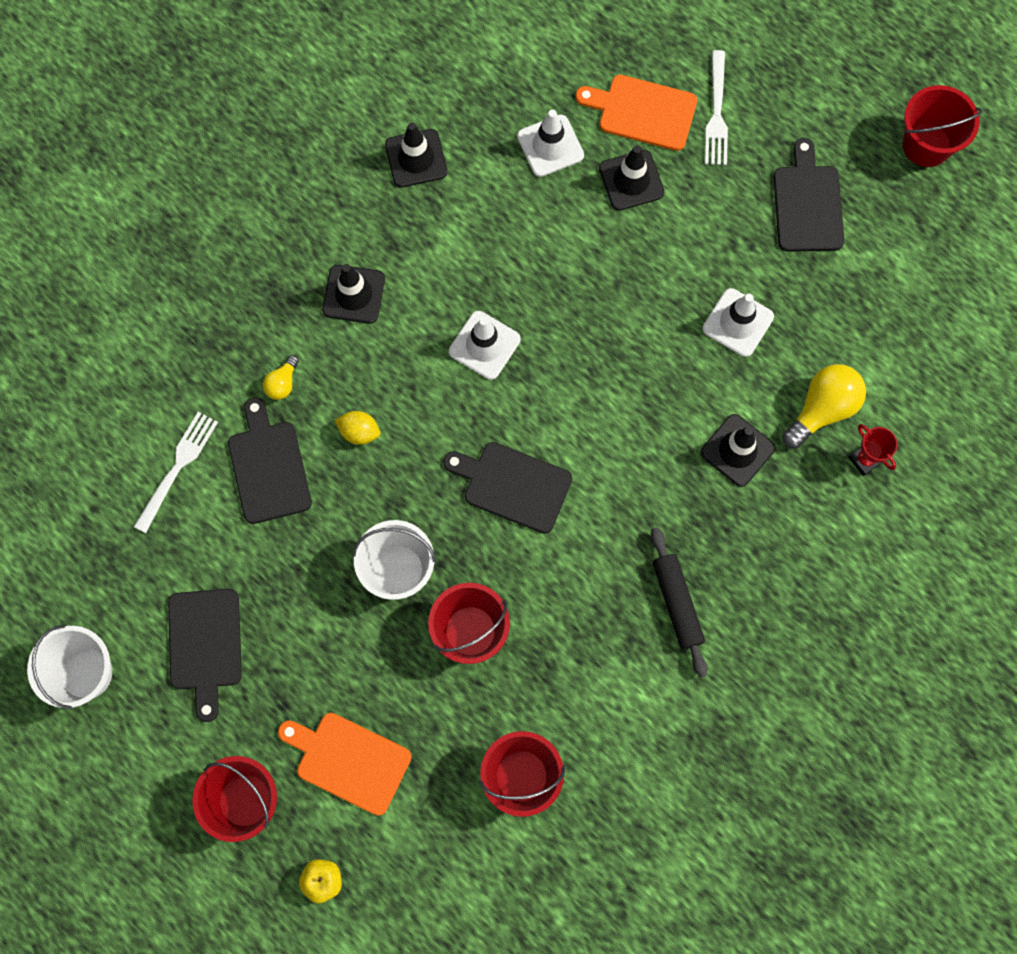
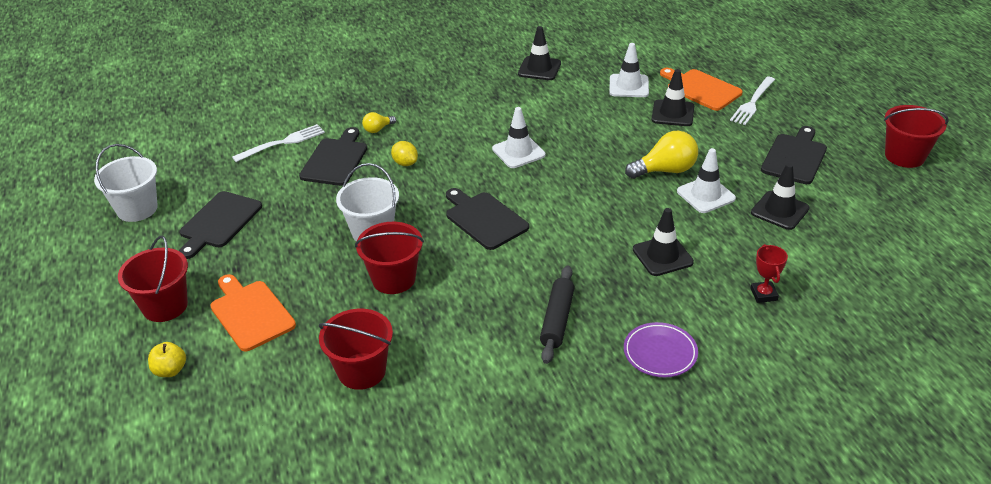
camera: 30 degrees right, 35 degrees down
(353, 294) = (454, 108): black traffic cone -> black traffic cone (779, 210)
(800, 597) = (660, 353): none -> purple plate
(822, 409) = (744, 257): yellow light bulb -> yellow light bulb (665, 170)

